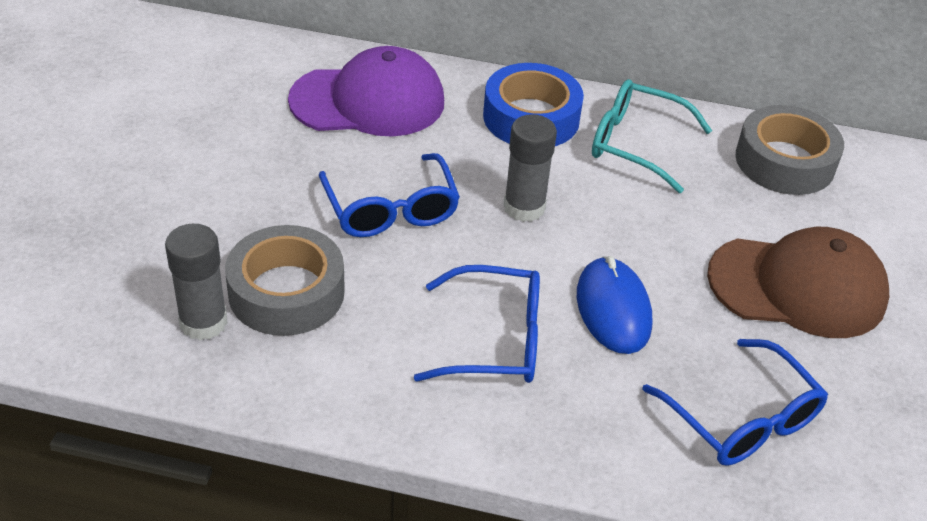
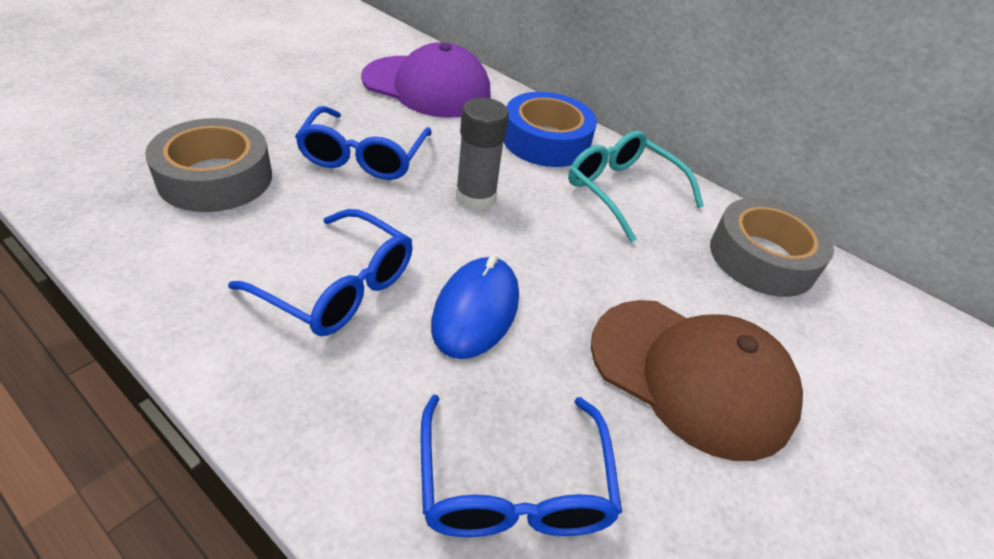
camera: 25 degrees right, 0 degrees up
(203, 322) = (129, 172): grey glue stick -> none

